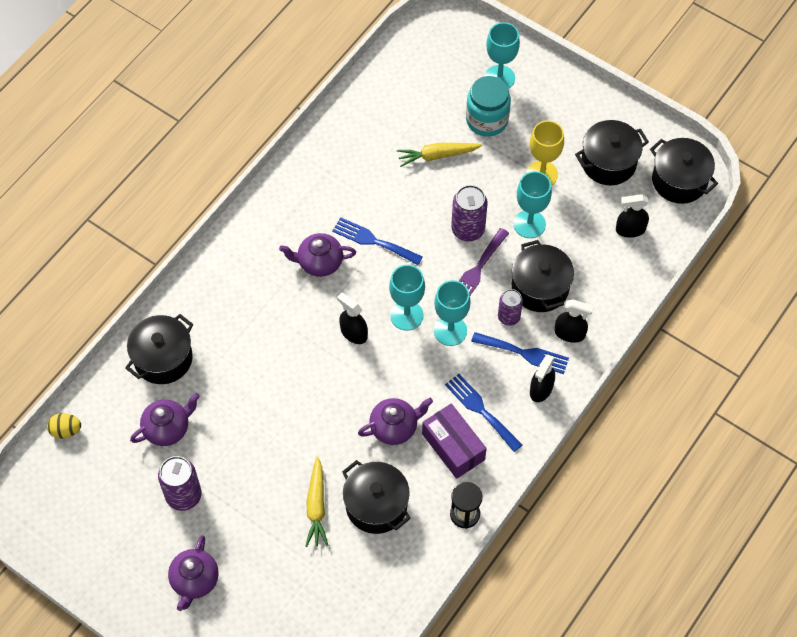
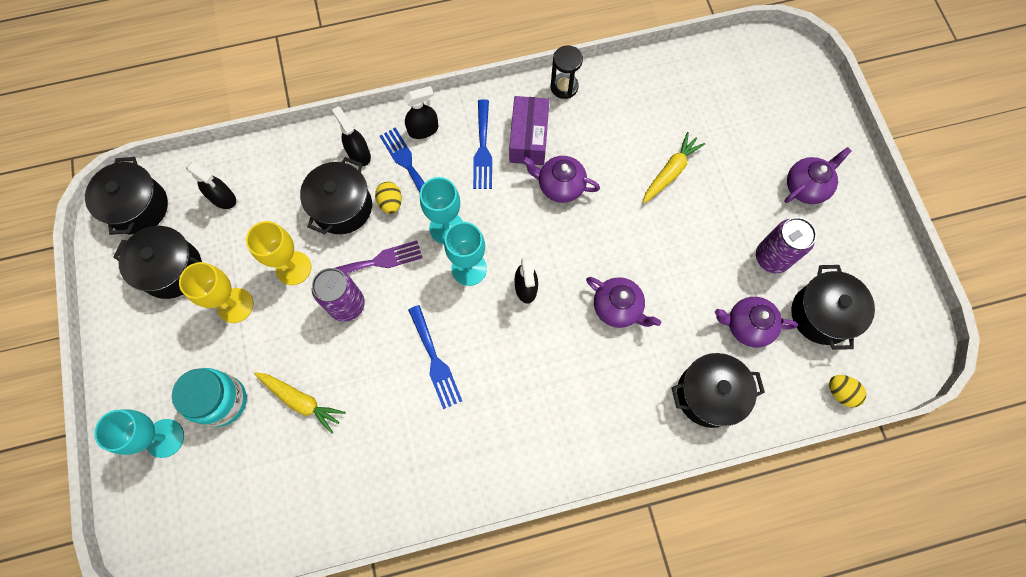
camera: 140 degrees left, 10 degrees up
(319, 262) = (499, 378): purple teapot -> purple teapot (618, 308)
(376, 505) = (624, 139): black pot -> black pot (821, 314)
(508, 317) = (391, 203): purple can -> yellow egg
(529, 224) = (293, 268): turquoise goblet -> yellow goblet

